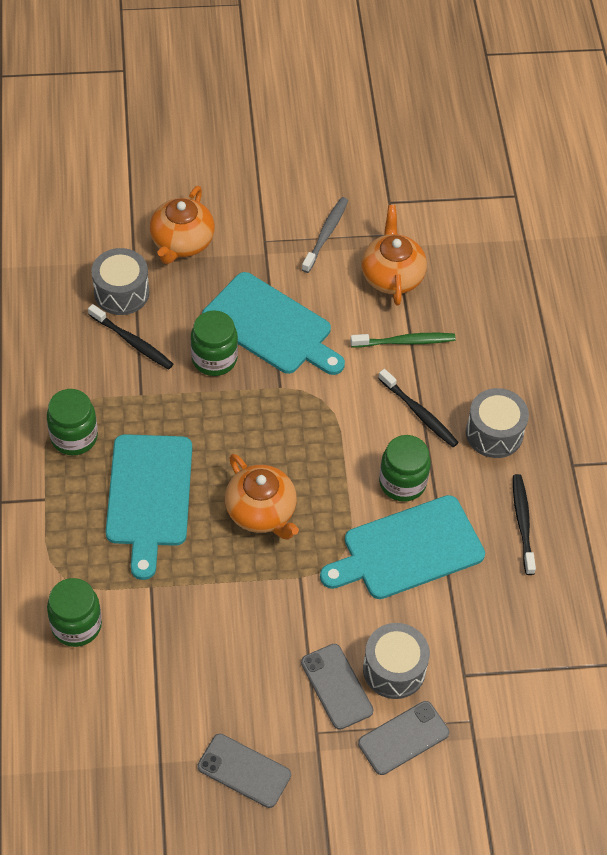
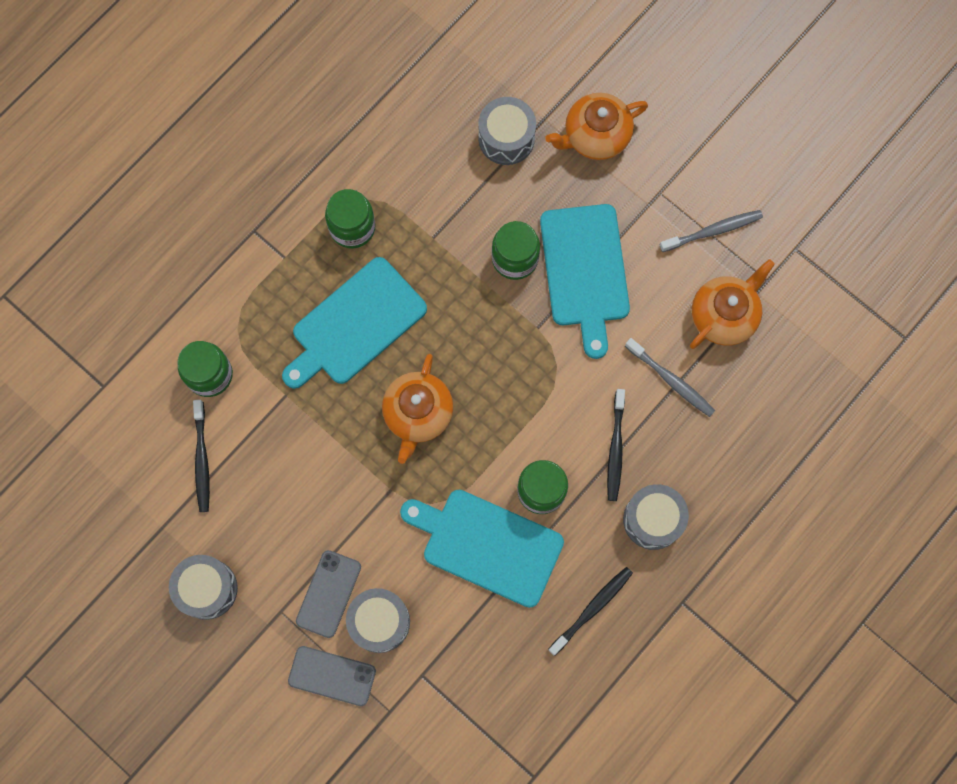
camera: 50 degrees right, 20 degrees up
(132, 341) = (471, 187): black toothbrush -> black toothbrush (202, 459)
(244, 771) = (207, 589): grey phone -> grey drum
(404, 342) = (671, 380): green toothbrush -> grey toothbrush

